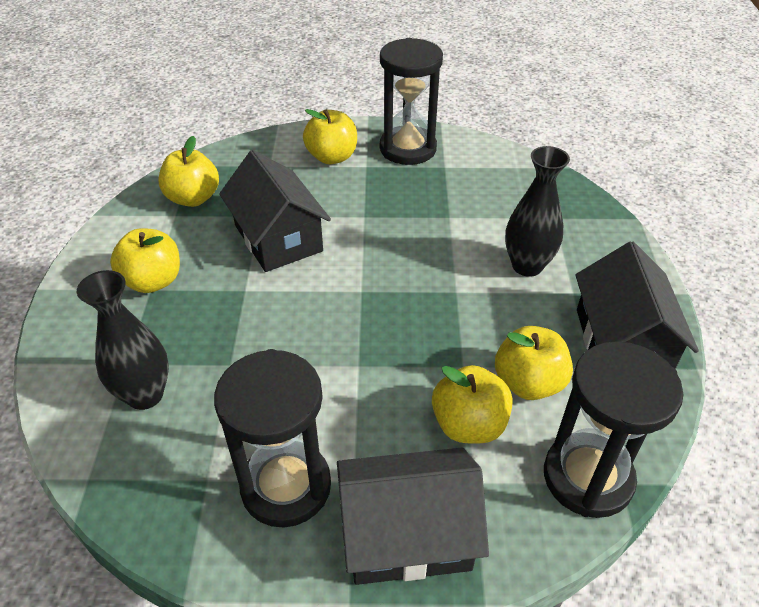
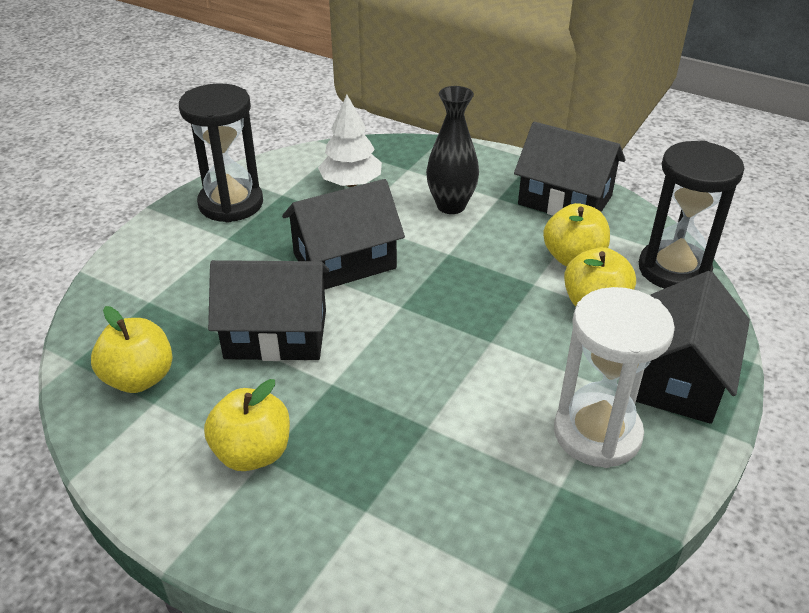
camera: 60 degrees left, 5 degrees down
(145, 395) = (423, 505): black vase -> none
(286, 486) = (597, 433): black hourglass -> white hourglass
(332, 157) = (187, 254): yellow apple -> none
(391, 235) = (344, 261): none -> black house
(497, 194) = (351, 183): none -> white tree

